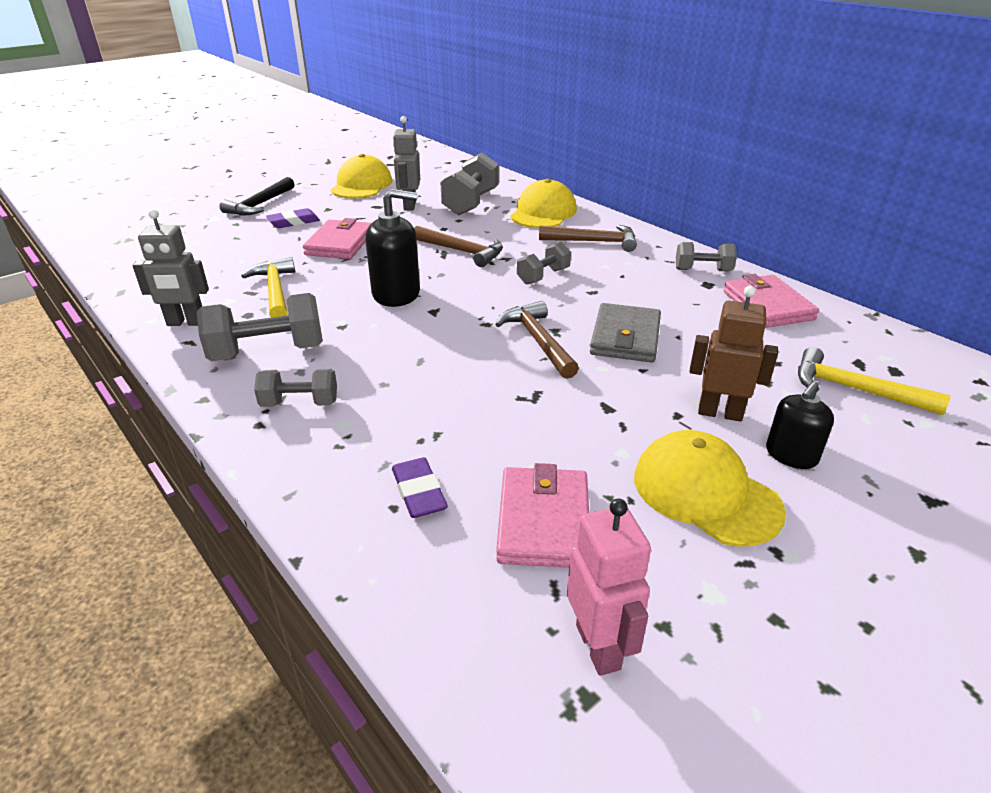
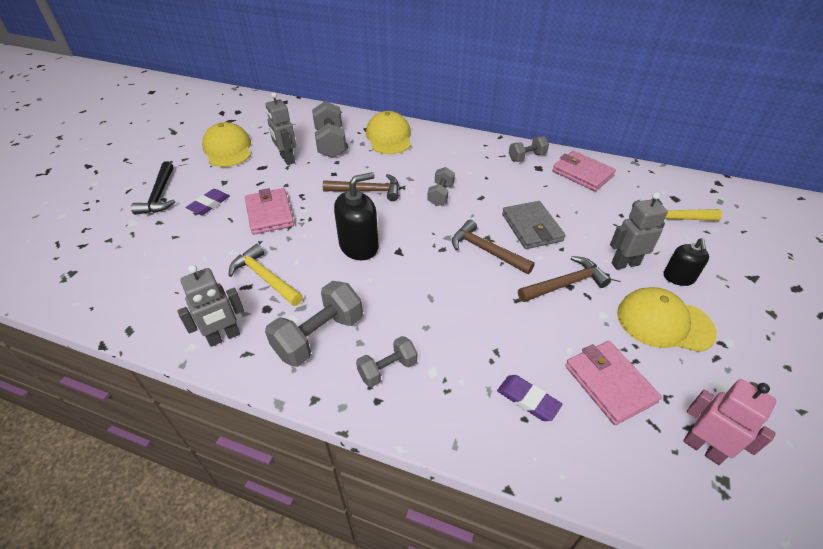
camera: 30 degrees left, 10 degrees up
(593, 242) = (444, 154): brown hammer -> brown hammer (565, 284)
(720, 413) = (625, 264): brown robot -> grey robot

